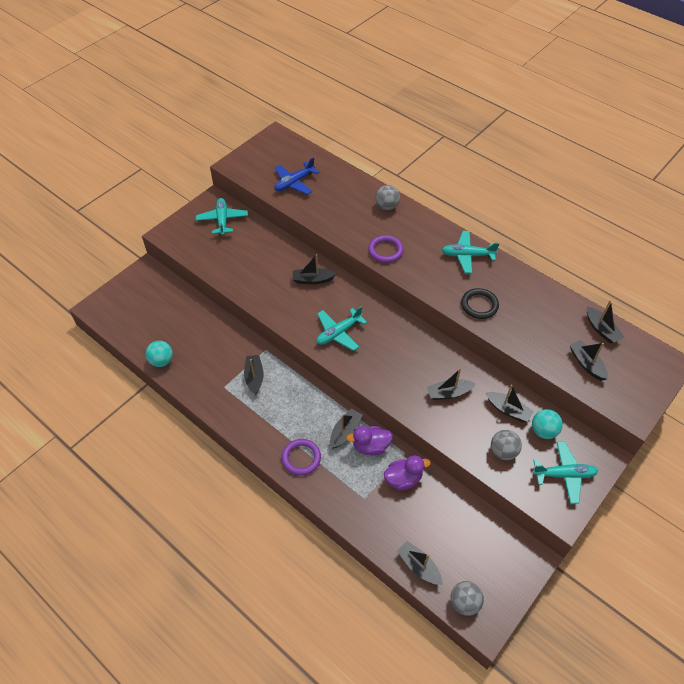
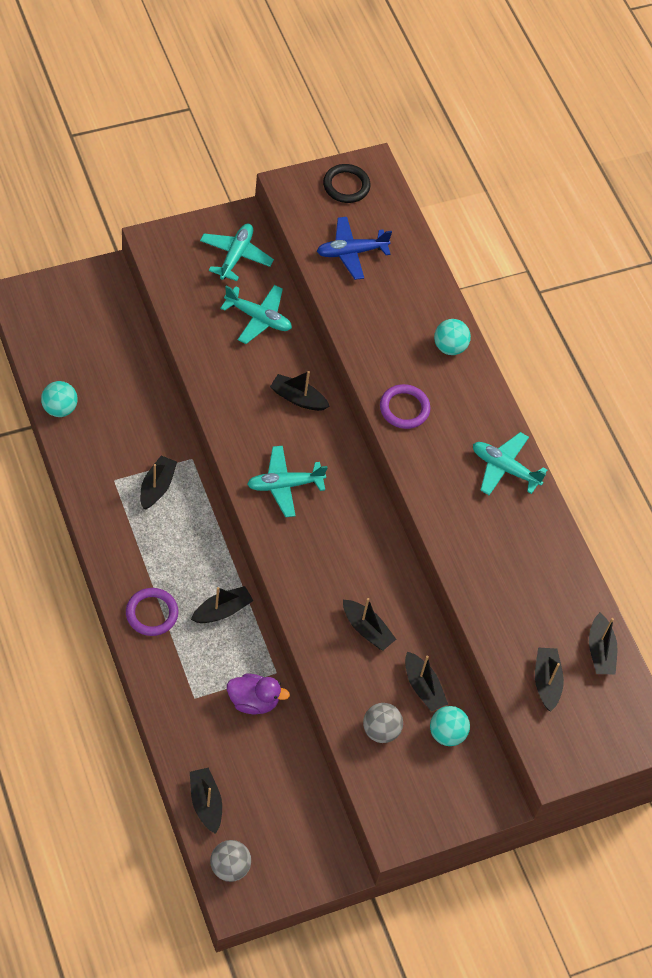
camera: 20 degrees right, 5 degrees up
(370, 446) = (241, 643): purple duck -> none
(387, 206) = (449, 347): grey ball -> turquoise ball
(449, 393) = (366, 629): black boat -> black boat turned 150 degrees counterclockwise
(479, 305) = (470, 541): black ring -> black ring (346, 186)
(564, 475) = (432, 794): turquoise plane -> turquoise plane (258, 318)

